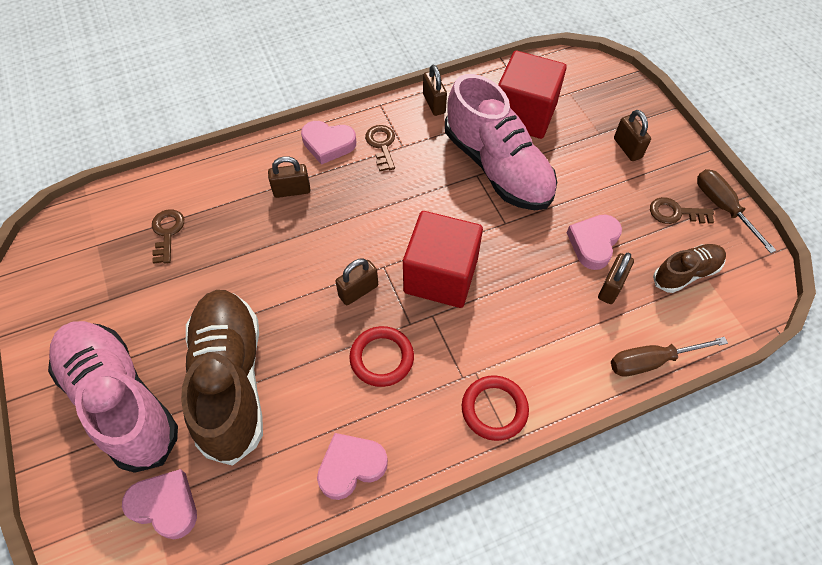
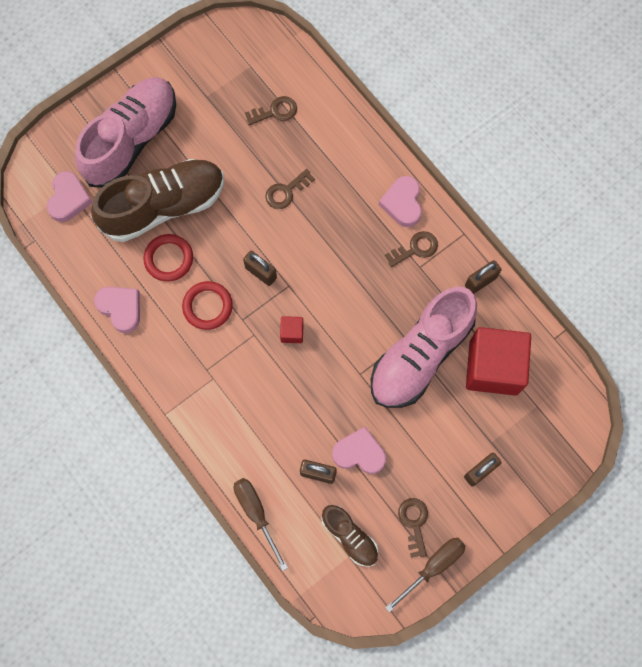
camera: 75 degrees right, 15 degrees up
(270, 244) = (286, 192): none -> brown key
(292, 191) = (343, 190): brown padlock -> none
(440, 276) = (292, 332): red cube -> red cube, size x0.42
(494, 409) = (186, 398): red ring -> red ring (169, 259)

